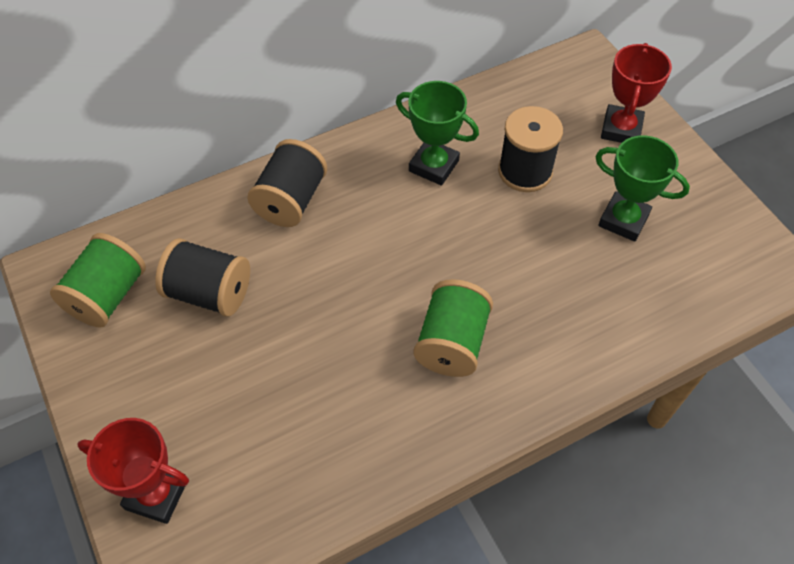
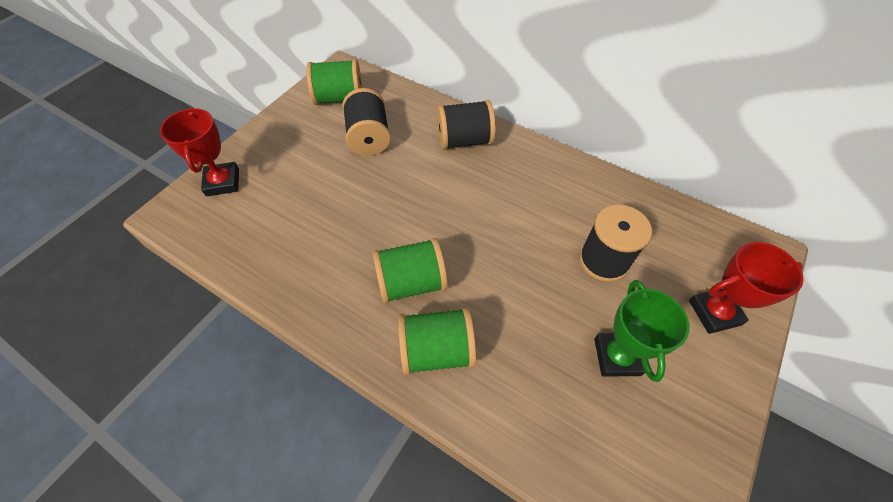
camera: 60 degrees right, 0 degrees up
(434, 166) = (557, 201): green trophy -> none
(542, 356) = (437, 350): none -> green spool

